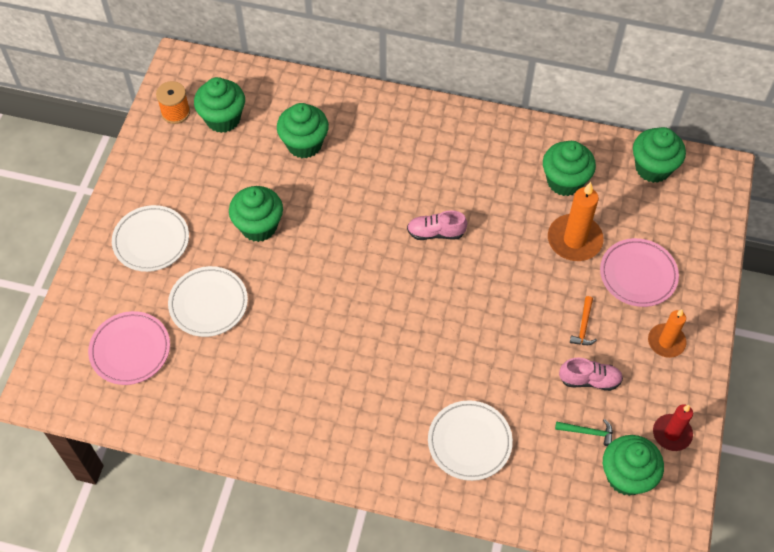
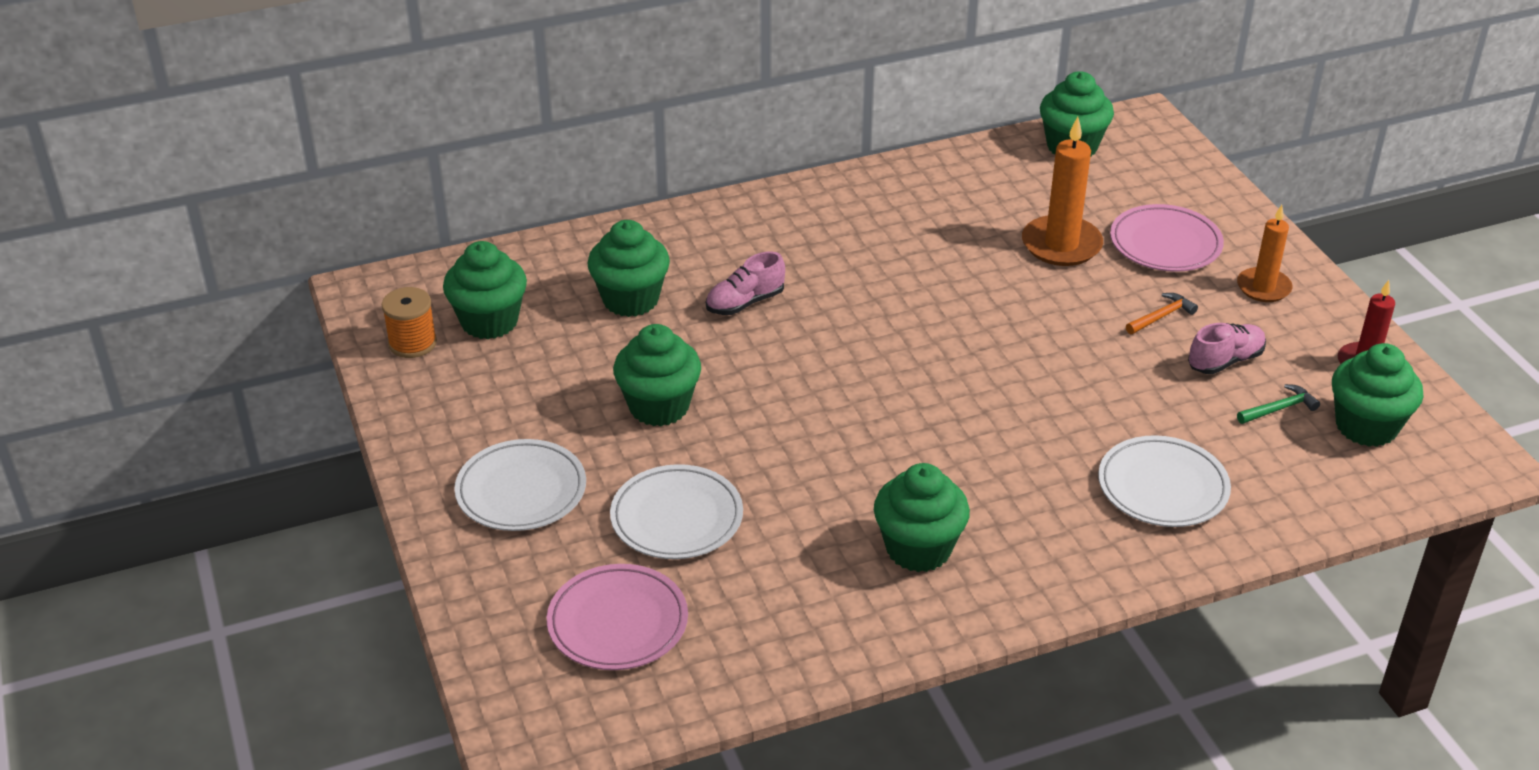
camera: 35 degrees left, 20 degrees down
(436, 233) = (894, 310): pink shoe -> pink shoe (745, 303)
(564, 181) = (990, 199): green cupcake -> green cupcake (918, 549)
(583, 326) = (1162, 316): orange hammer -> orange hammer turned 105 degrees counterclockwise

